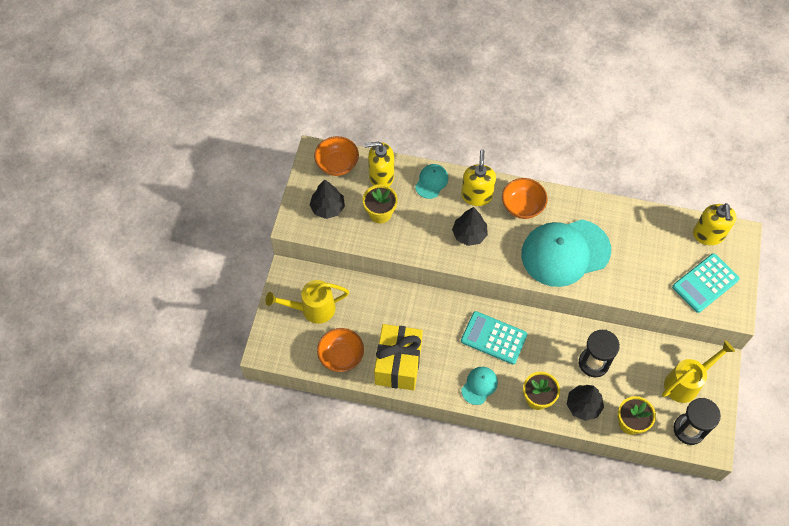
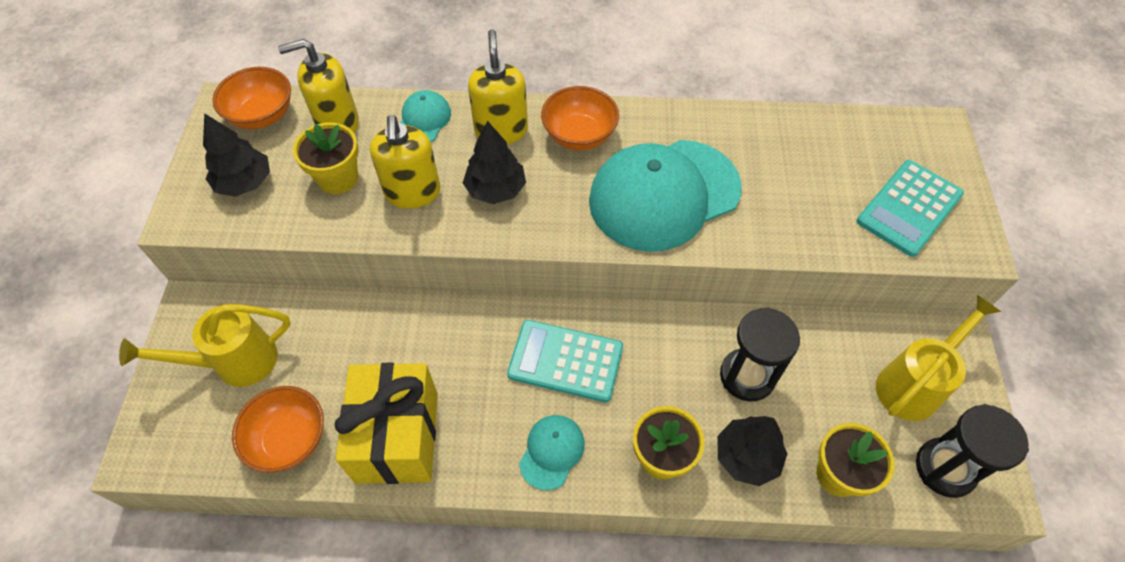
camera: 10 degrees left, 5 degrees down
(708, 235) = (889, 136): yellow soap dispenser -> yellow soap dispenser (412, 192)

